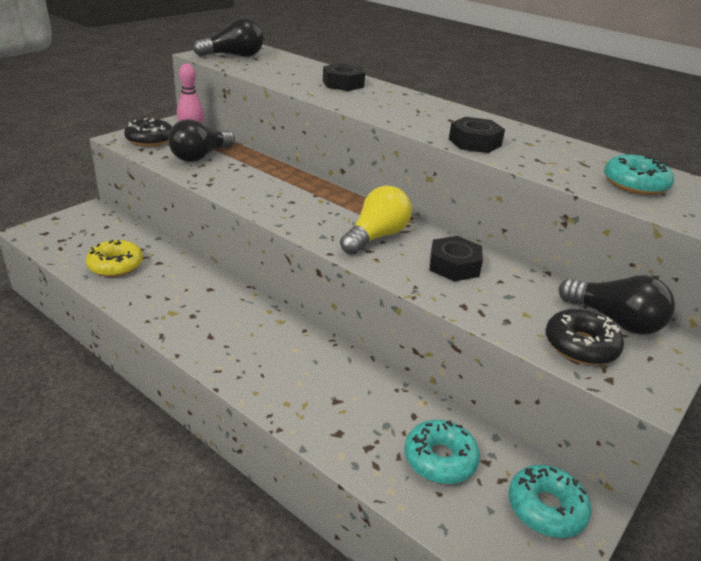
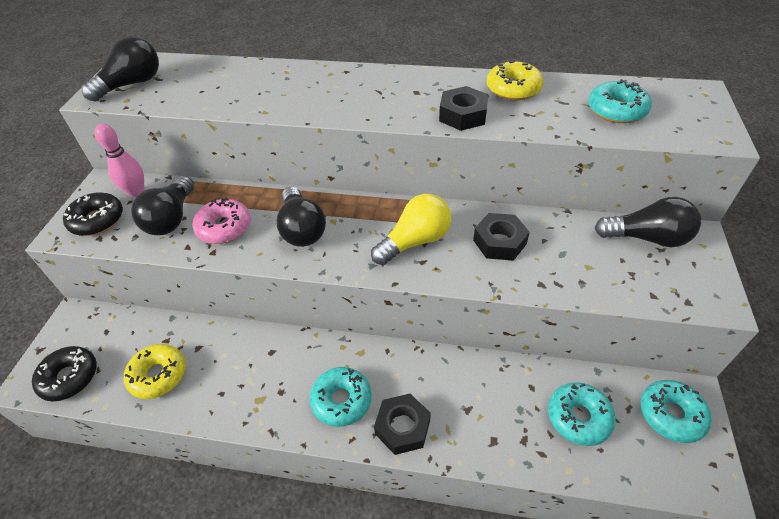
camera: 25 degrees left, 15 degrees up
(232, 174) = (224, 227): none -> pink donut
(234, 343) = (341, 400): none -> turquoise donut
(290, 196) = (302, 229): none -> black light bulb
(343, 84) = (280, 82): black nut -> black nut (402, 427)
(376, 237) = (415, 241): yellow light bulb -> yellow light bulb turned 45 degrees clockwise
(544, 143) = (513, 89): none -> yellow donut
(580, 346) = (646, 279): black donut -> black donut (69, 377)

